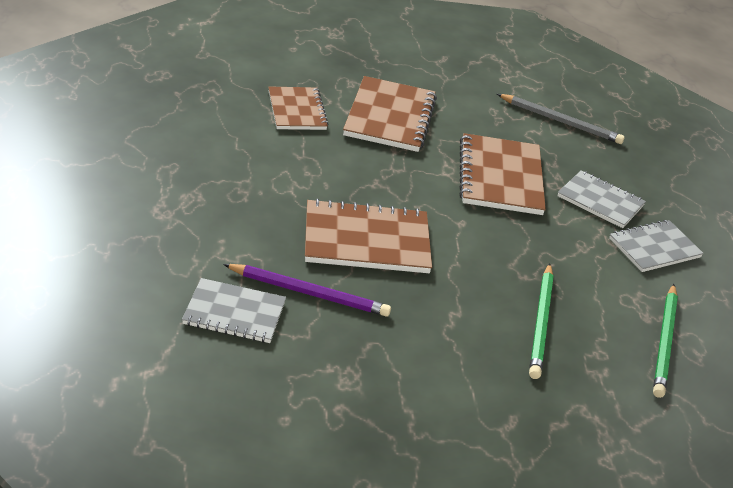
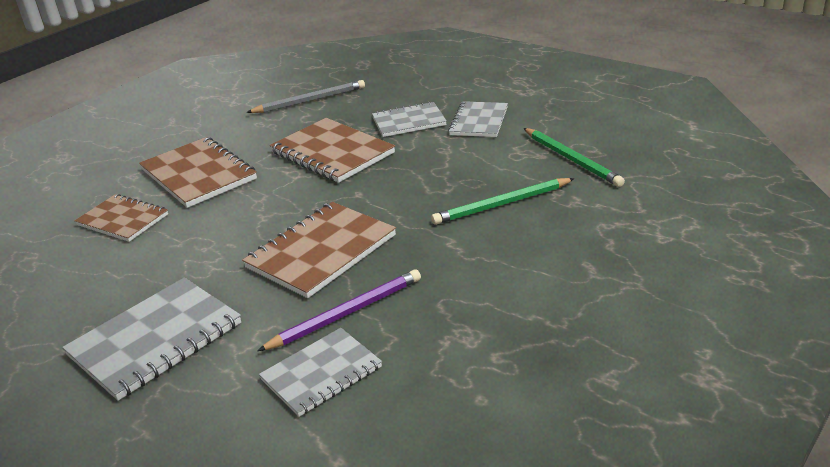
camera: 40 degrees left, 5 degrees down
(192, 205) = (155, 339): none -> grey notebook
(541, 323) = (502, 204): green pencil -> green pencil turned 105 degrees clockwise

